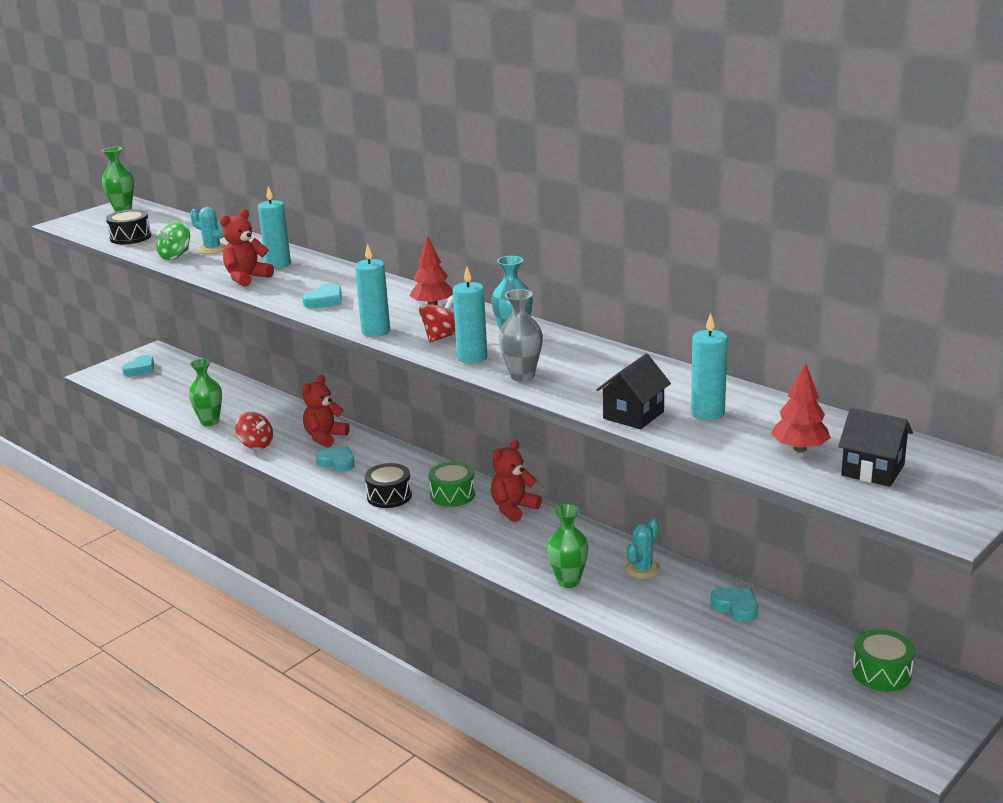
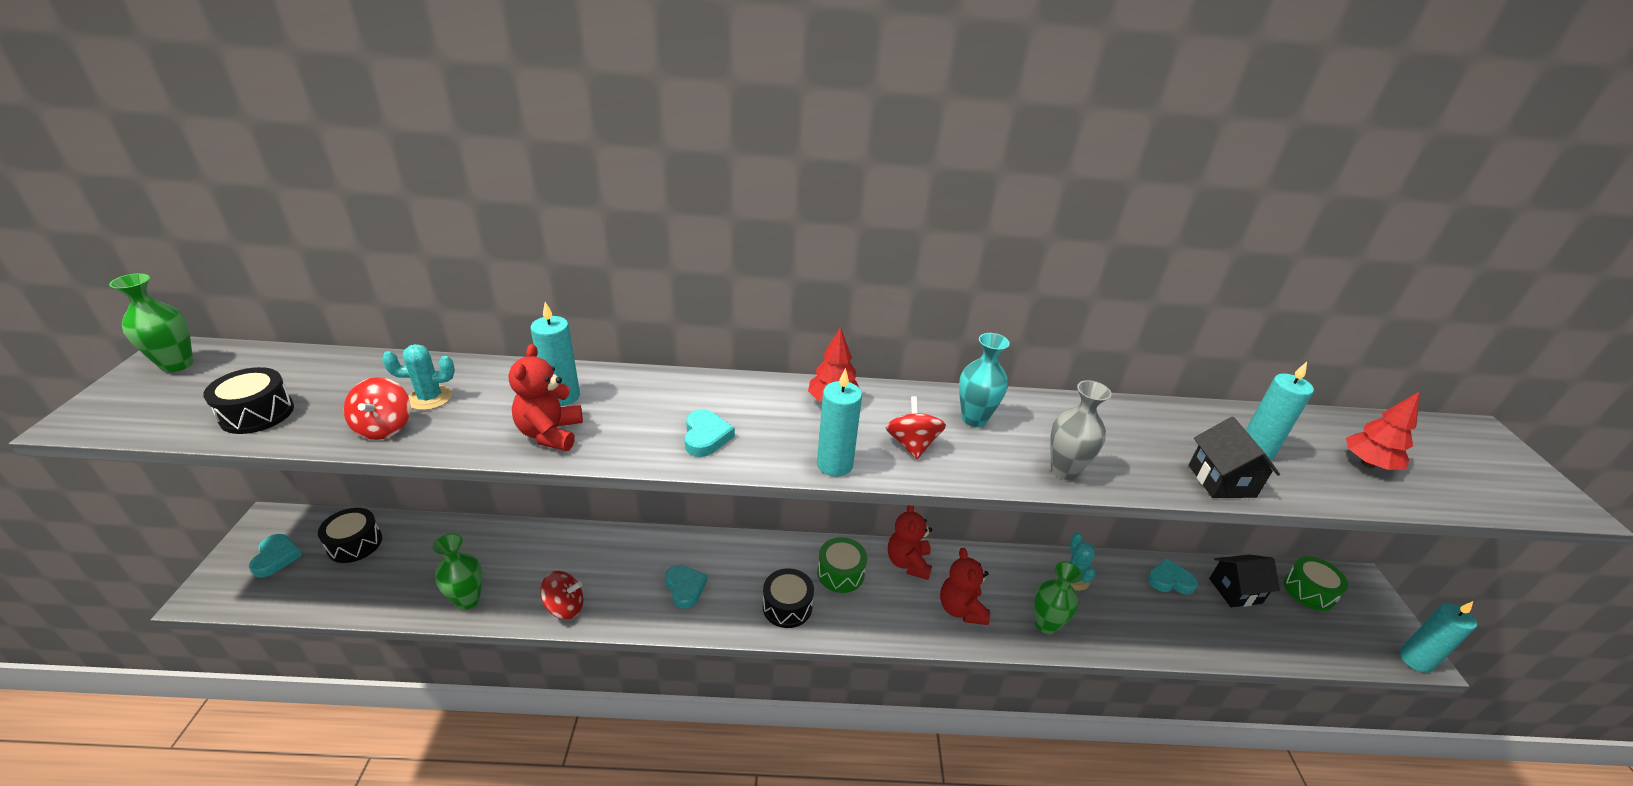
camera: 45 degrees left, 10 degrees up
(175, 256) = (384, 427): green spinning top -> red spinning top
(183, 376) = (355, 544): none -> black drum
(325, 437) = (634, 559): red teddy bear -> red teddy bear (961, 609)
(337, 462) = (685, 588): turquoise heart -> turquoise heart turned 75 degrees clockwise
(472, 357) = (984, 464): turquoise candle -> turquoise candle (1415, 660)
(872, 470) = (1436, 465): black house -> black house (1235, 591)

